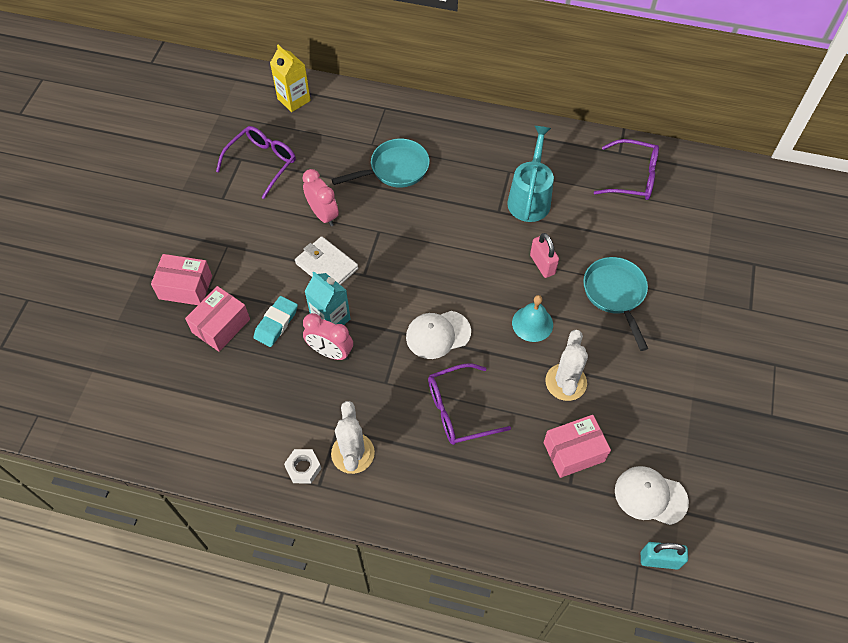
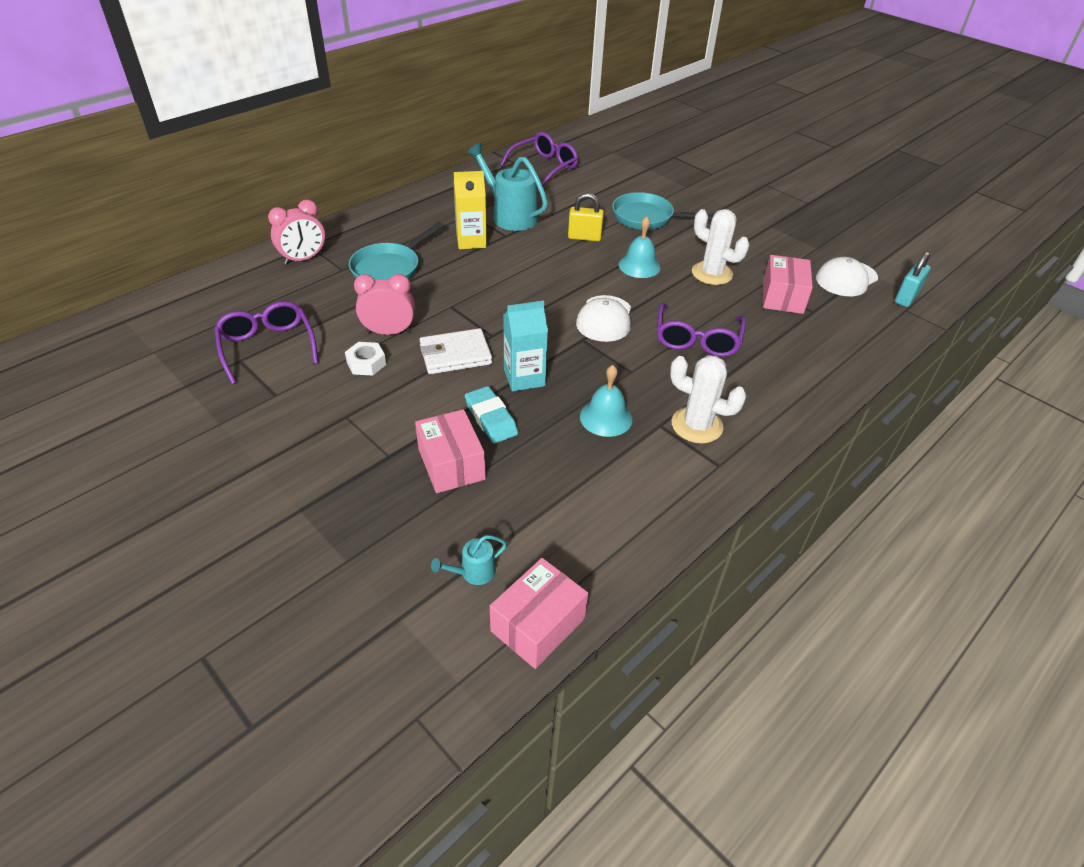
camera: 60 degrees left, 15 degrees down
(142, 387) = (473, 573): none -> turquoise watering can
(185, 287) = (365, 474): pink box -> pink box (538, 624)
(294, 100) = (215, 293): yellow carton -> yellow carton (471, 241)
(303, 468) = (690, 469): white nut -> white nut (366, 363)
(322, 391) = (606, 417): none -> turquoise bell
(330, 352) = (563, 393): pink clock -> pink clock (303, 259)
(395, 169) = (390, 268): turquoise pan -> turquoise pan turned 150 degrees counterclockwise
(542, 264) = (584, 237): pink padlock -> yellow padlock

